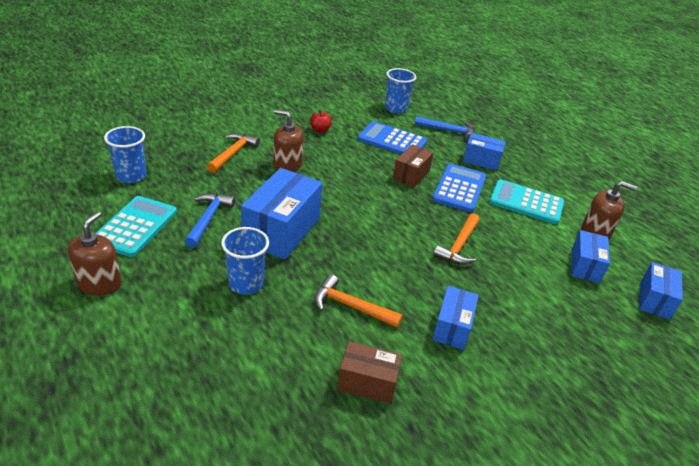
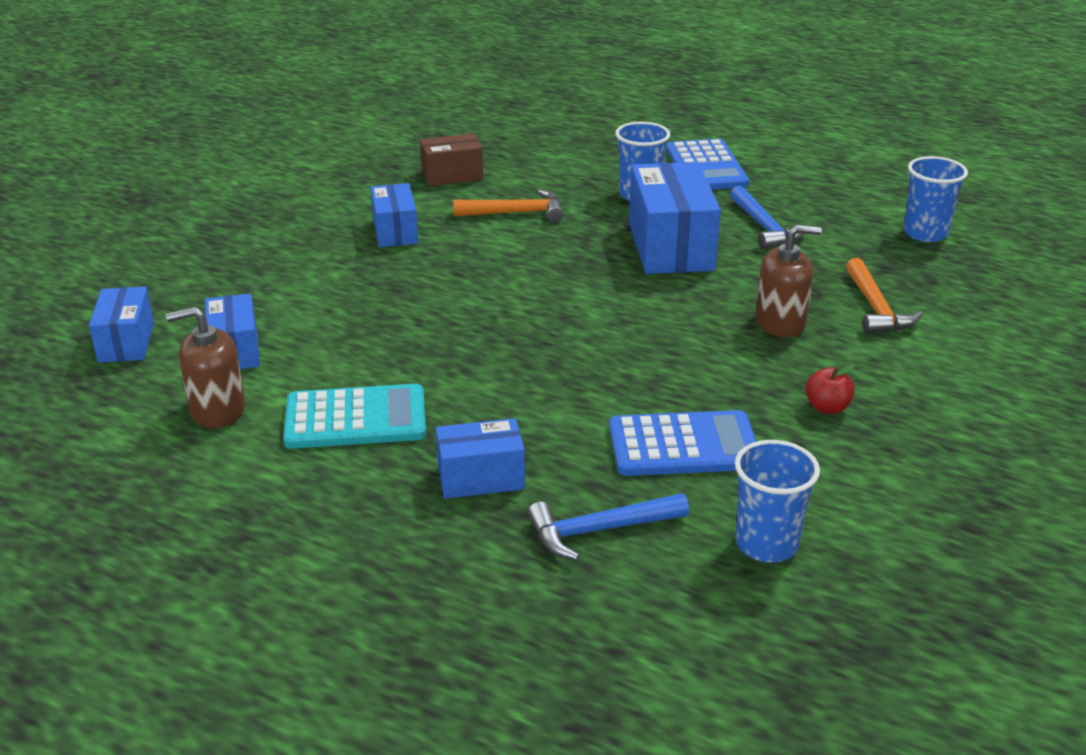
camera: 155 degrees right, 5 degrees down
(99, 283) = (763, 154): brown soap dispenser -> none
(135, 226) = (819, 196): turquoise calculator -> none
(411, 175) = (585, 387): brown box -> none
(459, 188) = (487, 397): blue calculator -> blue calculator (706, 167)
(459, 246) = (434, 310): orange hammer -> none

